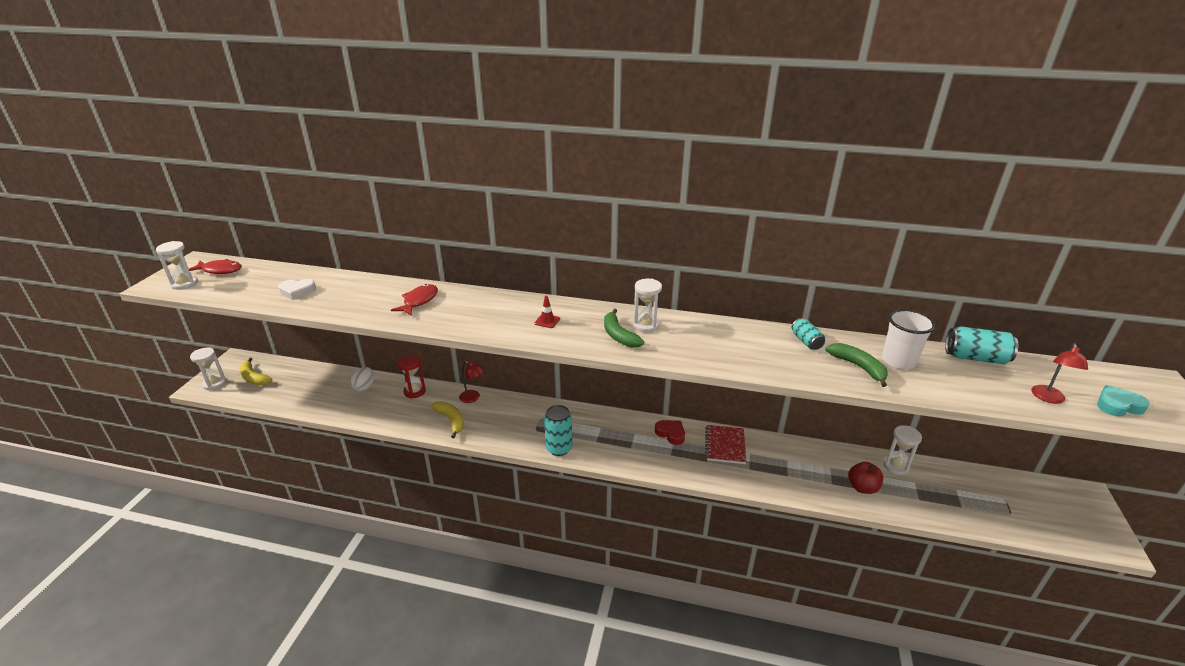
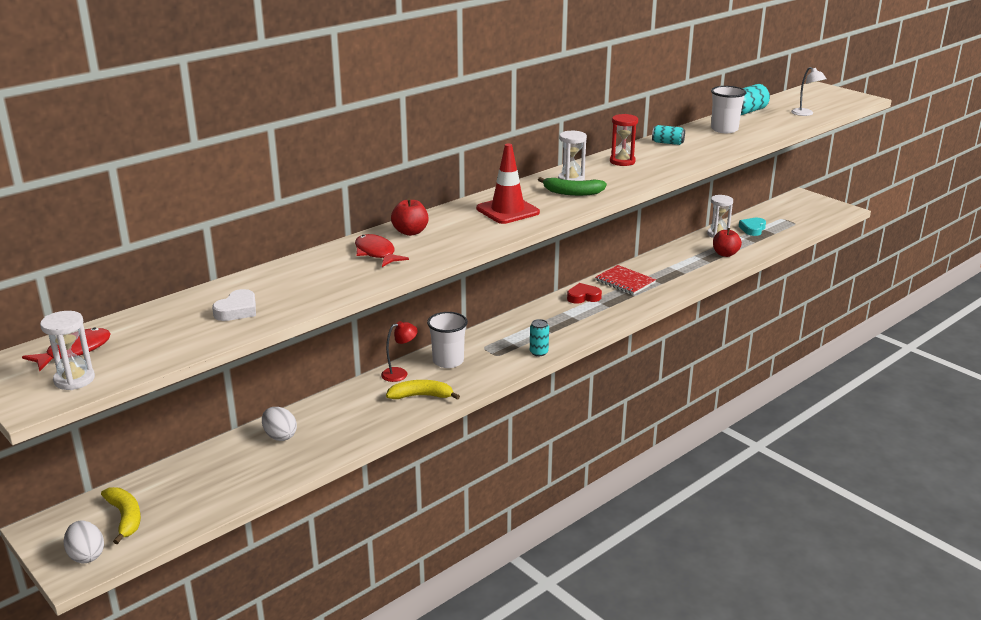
camera: 55 degrees left, 5 degrees down
(214, 383) = (86, 555): white hourglass -> white egg
(254, 378) = (125, 518): yellow banana -> yellow banana turned 105 degrees counterclockwise
(414, 391) = (337, 405): red hourglass -> red hourglass (622, 161)
(467, 299) = (410, 232): none -> red apple
(507, 411) = (448, 361): none -> white cup
(547, 321) = (507, 211): red traffic cone -> red traffic cone, size x2.18
(559, 448) = (538, 352): turquoise can -> turquoise can, size x0.63
(858, 367) = (717, 141): green banana -> none
(1048, 398) = (805, 114): red lamp -> white lamp
(1118, 405) = (829, 104): turquoise heart -> turquoise heart (752, 229)

